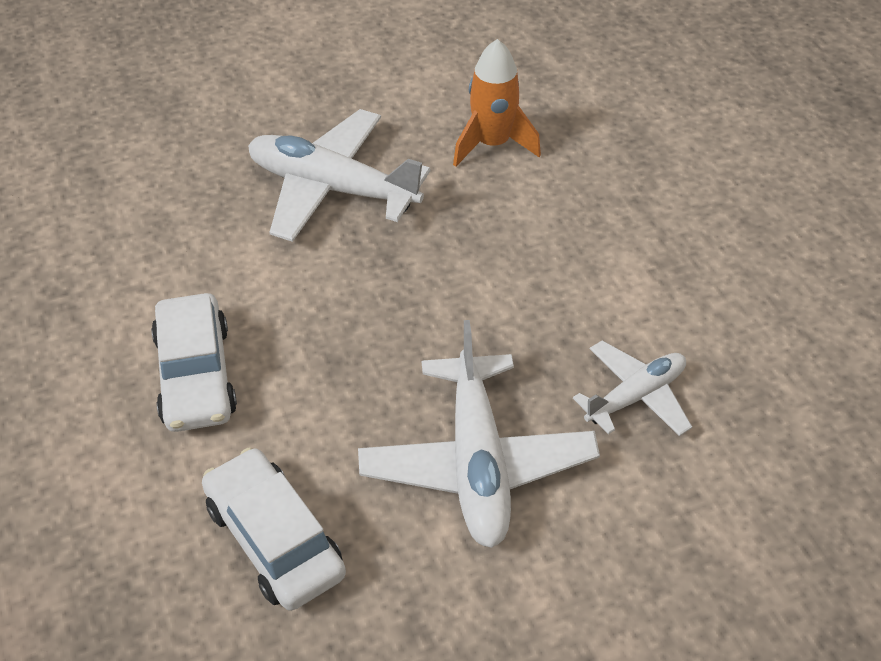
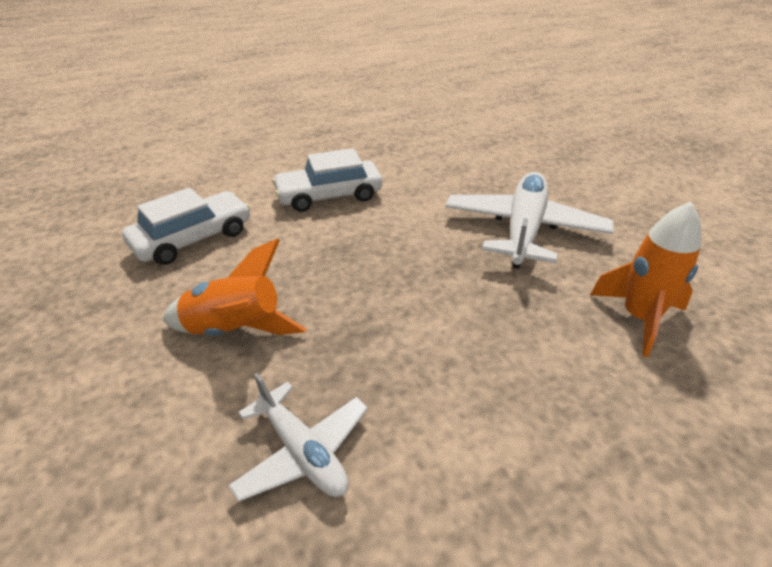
camera: 85 degrees right, 10 degrees down
(477, 463) = (236, 330): white plane -> orange rocket

